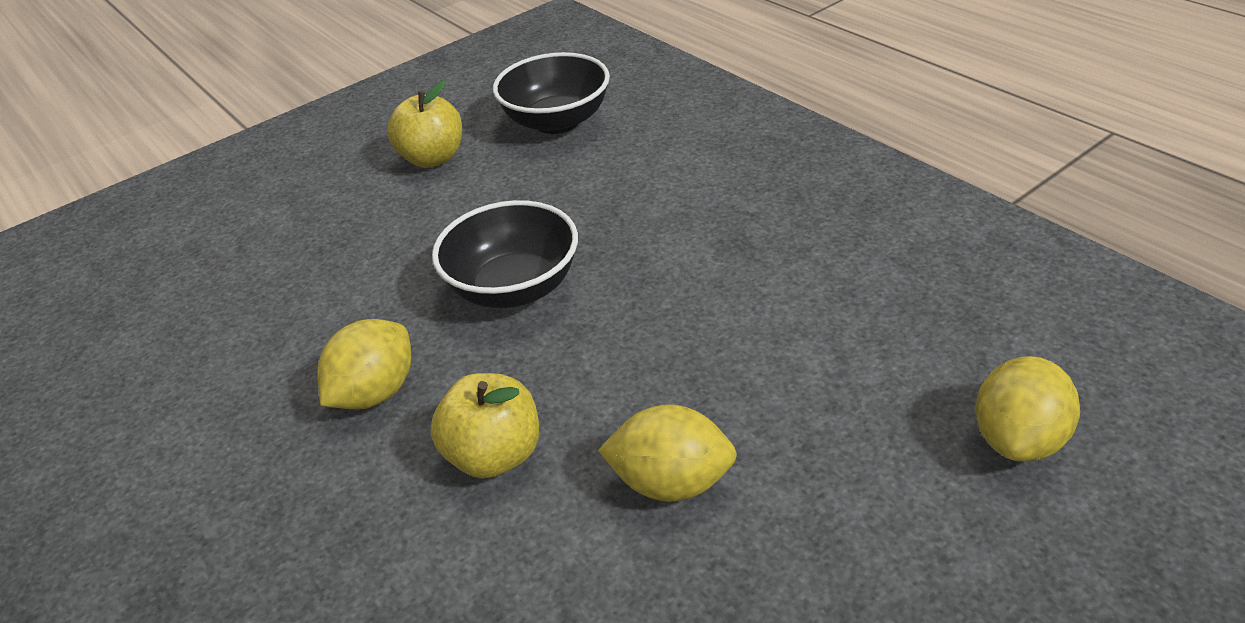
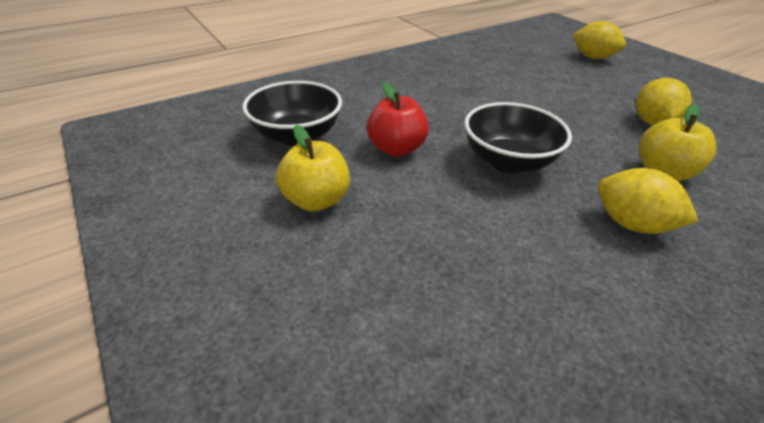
camera: 90 degrees left, 0 degrees up
(536, 194) = (396, 149): none -> red apple

